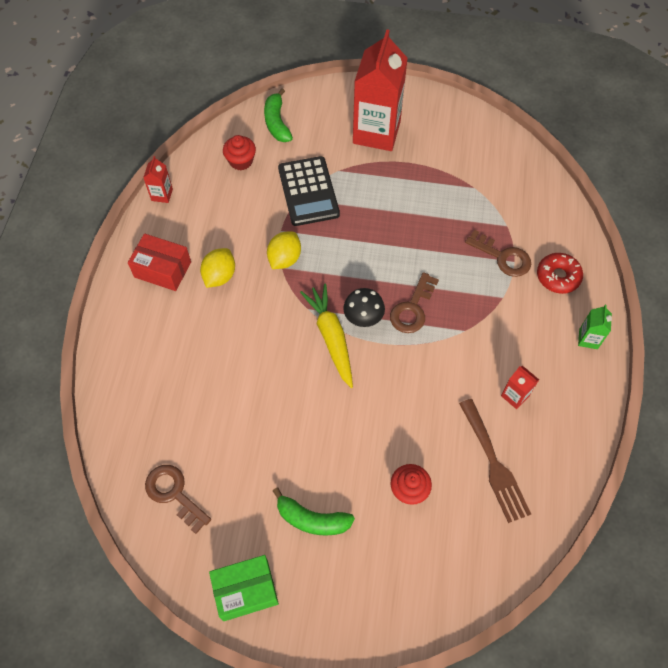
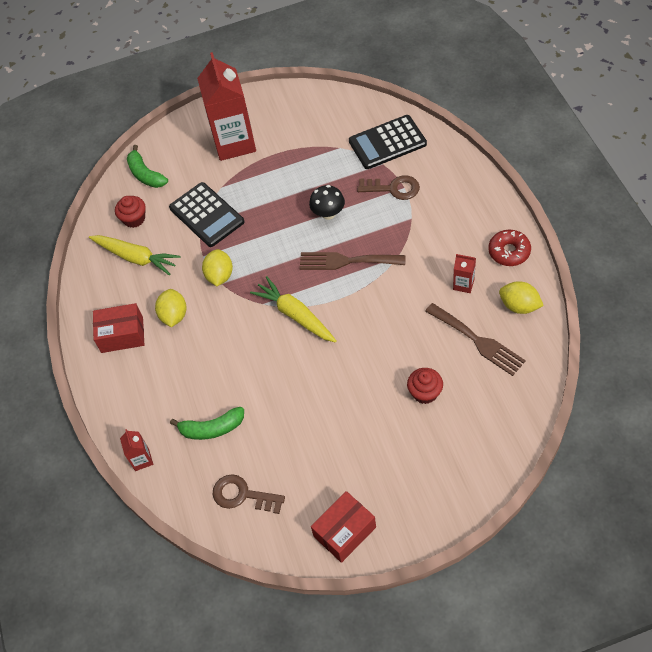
camera: 20 degrees left, 5 degrees down
(162, 195) = (83, 277): red carton -> red carton (142, 459)
(220, 200) = (136, 257): none -> yellow carrot
(246, 590) = (345, 532): green box -> red box
(312, 519) = (364, 453): green banana -> green banana (212, 428)
(363, 318) = (312, 288): black mushroom -> black mushroom (328, 213)
(412, 308) = (346, 261): brown key -> brown fork
(524, 206) = (387, 143): none -> black calculator
(558, 277) = (444, 182): red donut -> red donut (509, 252)
(559, 451) = (519, 306): none -> yellow lemon
(588, 339) = (493, 216): green carton -> none

